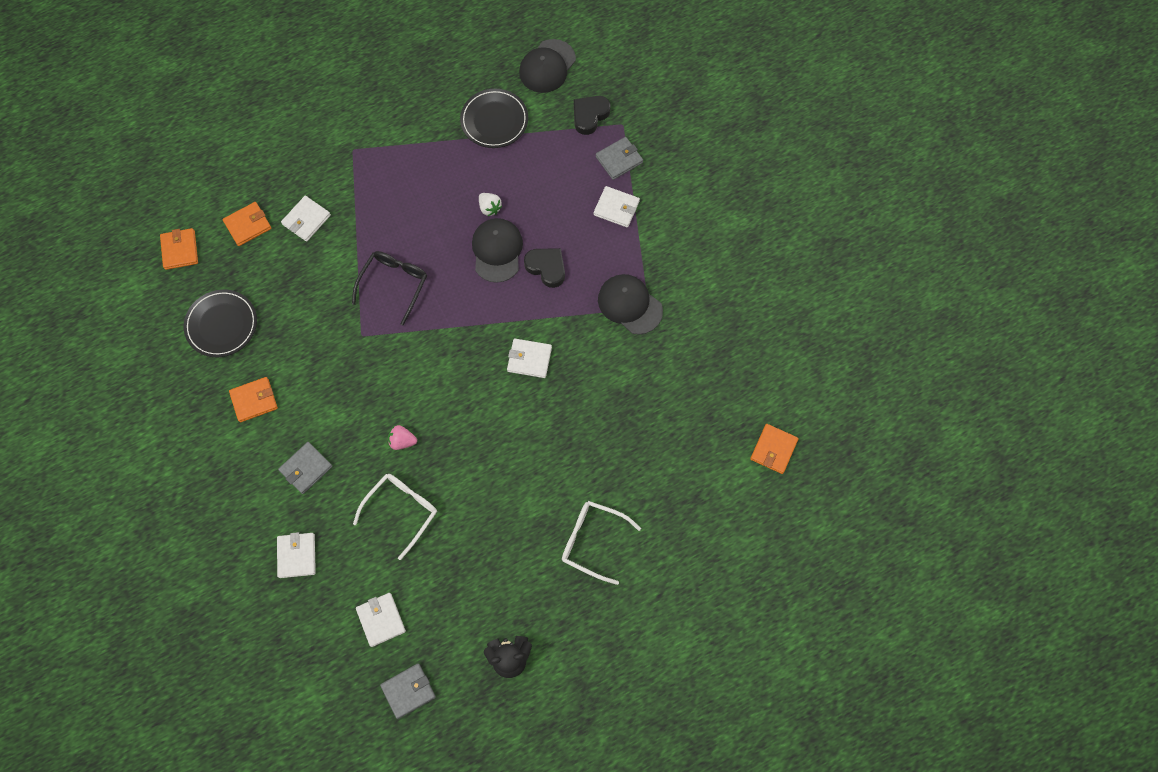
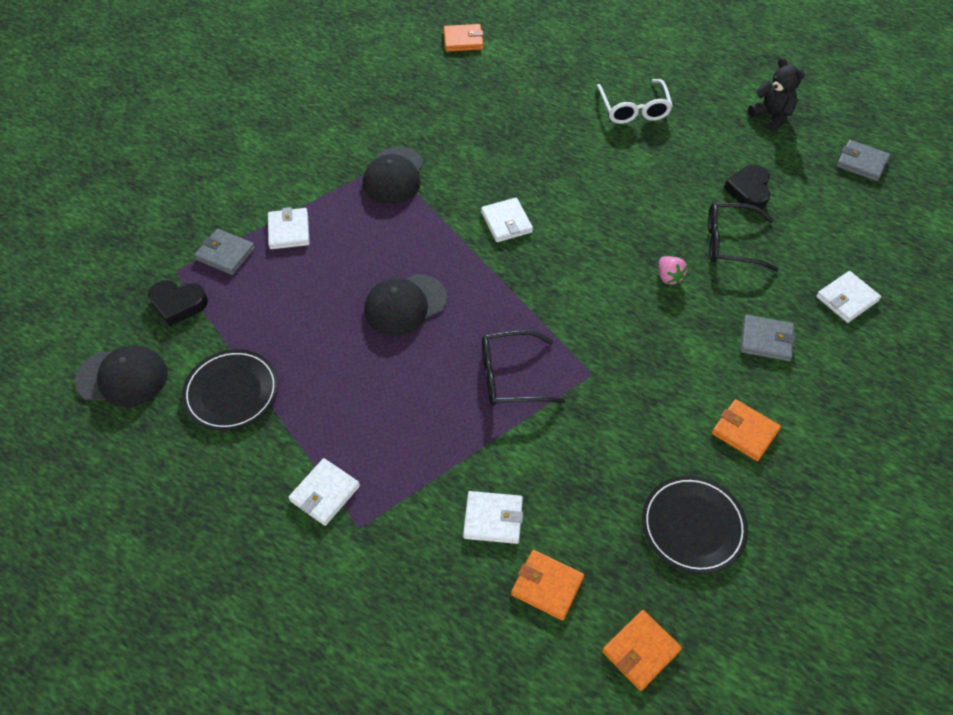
camera: 120 degrees left, 15 degrees down
(381, 620) = (831, 208): white wallet -> white wallet (325, 493)
(401, 511) = (731, 243): white glasses -> black glasses
(489, 208) = (356, 337): white strawberry -> none
(546, 268) = (397, 254): black heart -> black heart (749, 190)

